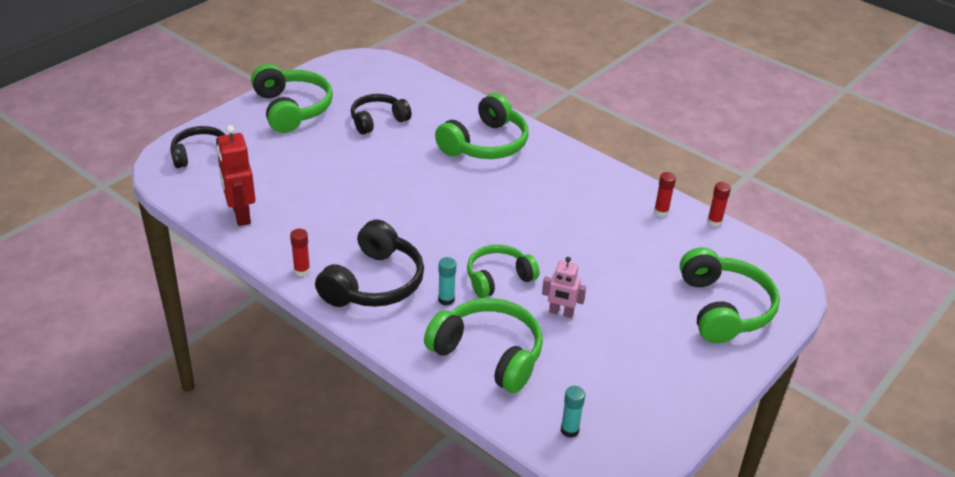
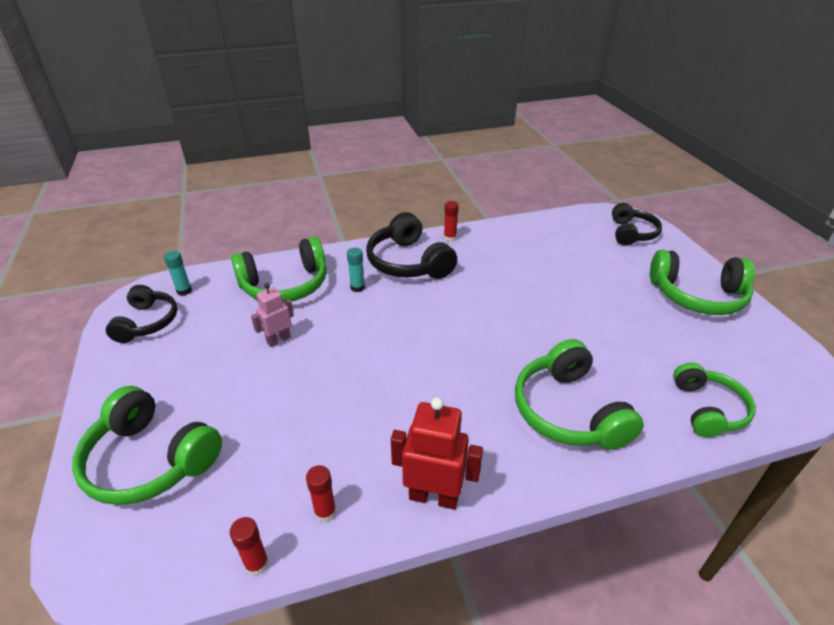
camera: 125 degrees right, 0 degrees up
(241, 215) = (536, 231): red robot -> red robot (434, 496)
(378, 120) = (654, 344): black headphones -> black headphones (147, 322)
(498, 278) = (352, 323): green headphones -> green headphones (707, 409)

